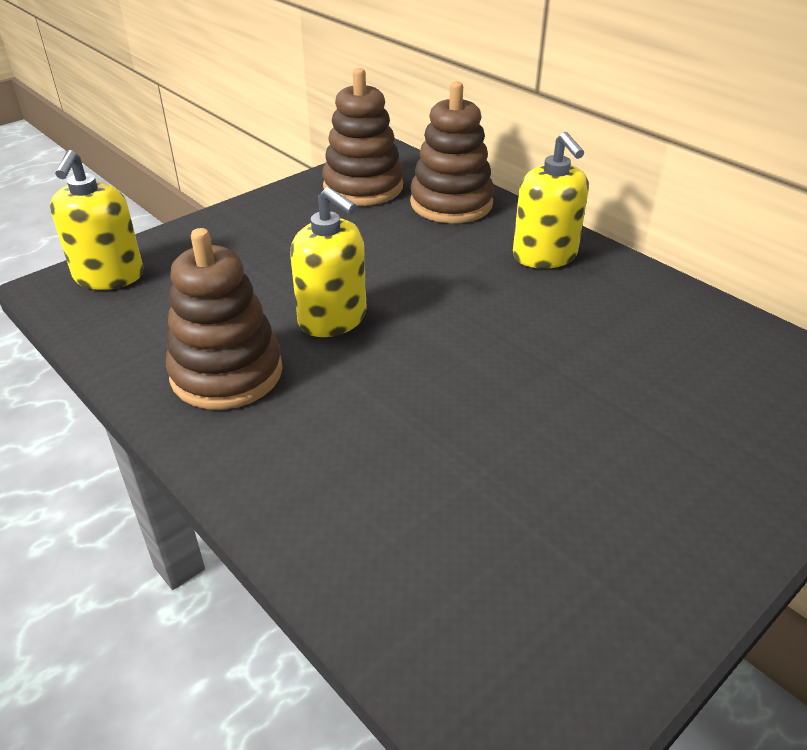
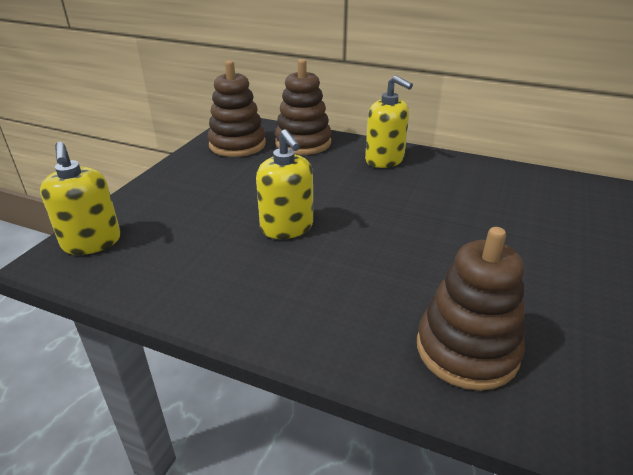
camera: 25 degrees left, 5 degrees down
(227, 373) = (242, 282): brown stacking toy -> brown stacking toy (466, 350)
(333, 319) = (287, 227): yellow soap dispenser -> yellow soap dispenser turned 45 degrees clockwise

